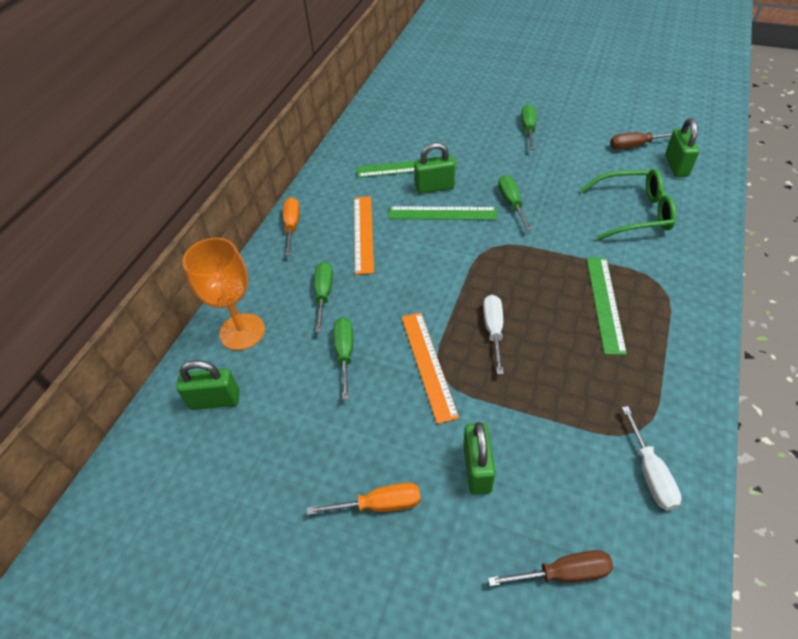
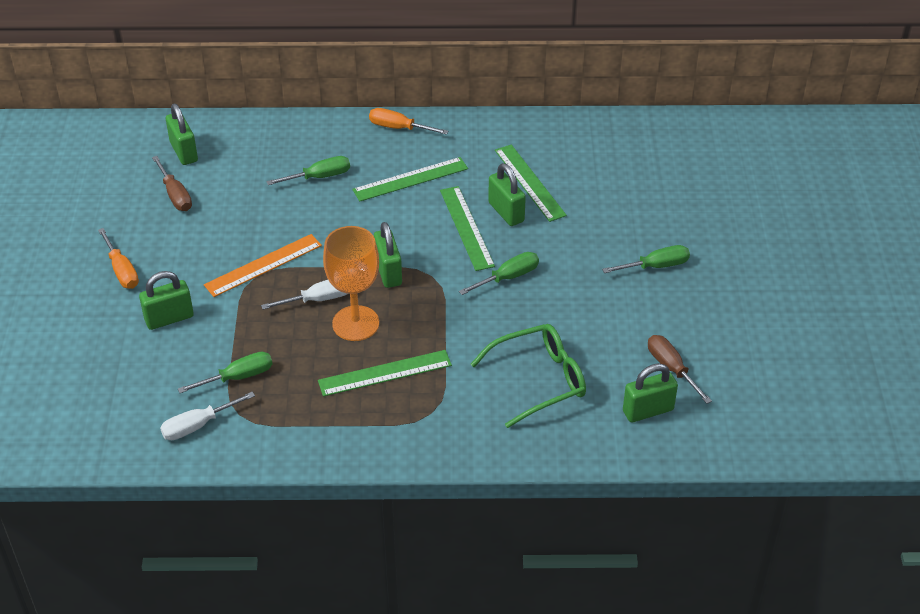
camera: 65 degrees right, 5 degrees down
(242, 332) = (257, 142): orange goblet -> orange goblet (355, 323)
(292, 226) = (399, 128): orange screwdriver -> orange screwdriver turned 135 degrees counterclockwise
(345, 354) = (256, 210): green screwdriver -> green screwdriver (237, 377)
(363, 233) = (410, 179): orange ruler -> green ruler
(476, 273) = (388, 272): none -> green padlock
(563, 573) = (95, 383): brown screwdriver -> brown screwdriver (175, 195)
(634, 212) = (539, 380): green glasses -> green glasses turned 90 degrees counterclockwise

